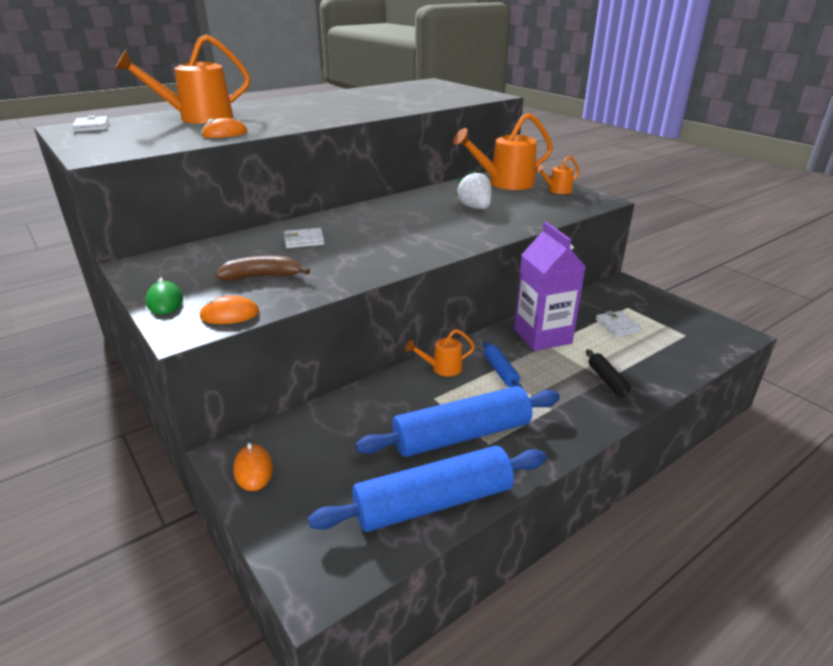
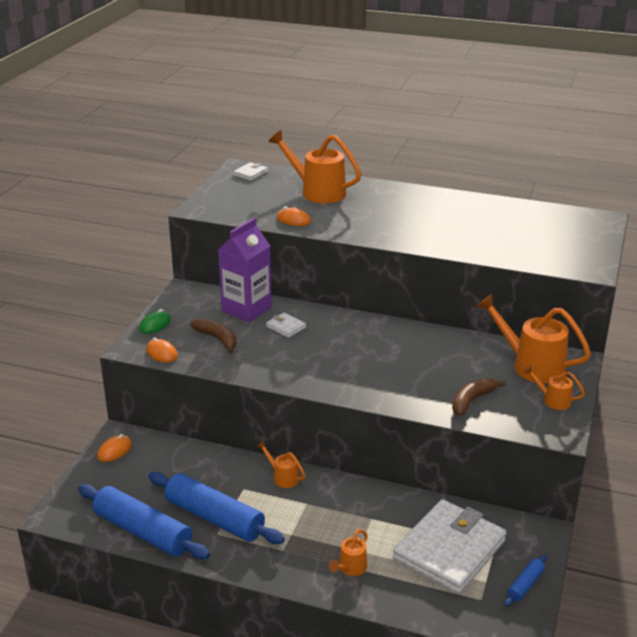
camera: 55 degrees right, 0 degrees up
(475, 208) = (445, 372): white strawberry -> none
(501, 371) = (307, 507): blue rolling pin -> blue rolling pin (525, 585)
(526, 211) = (472, 400): none -> brown banana
(542, 336) = (382, 511): purple carton -> purple carton (246, 309)
(607, 381) = (350, 568): black rolling pin -> orange watering can
(617, 326) = (449, 550): white wallet -> white wallet, size x2.48

